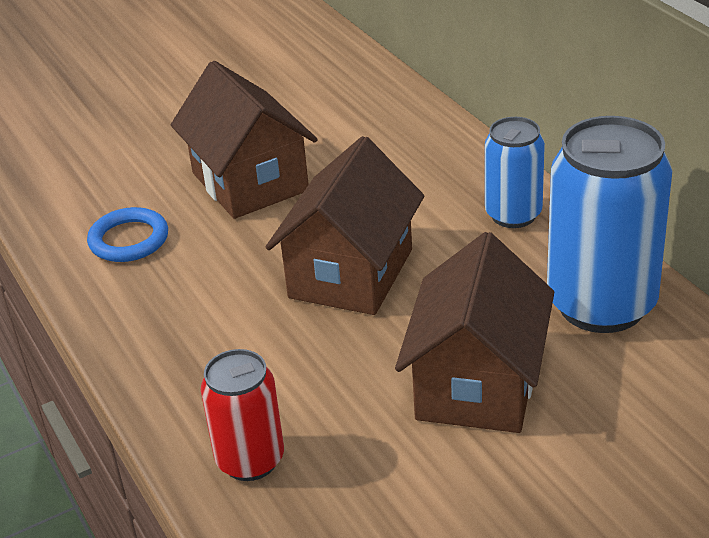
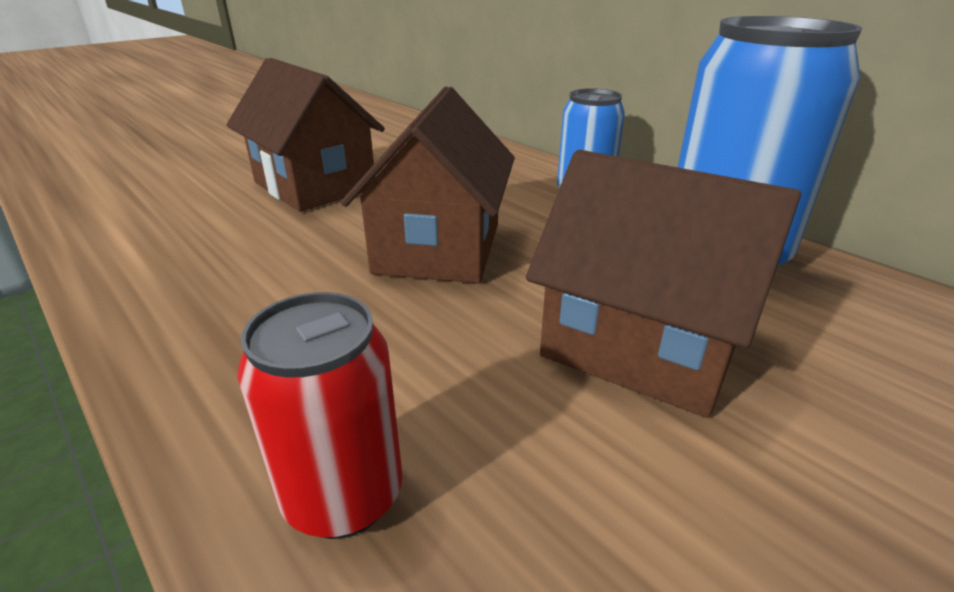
camera: 15 degrees left, 5 degrees down
(129, 240) = (176, 234): blue ring -> none
(477, 384) = (641, 346): brown house -> brown house turned 60 degrees counterclockwise

